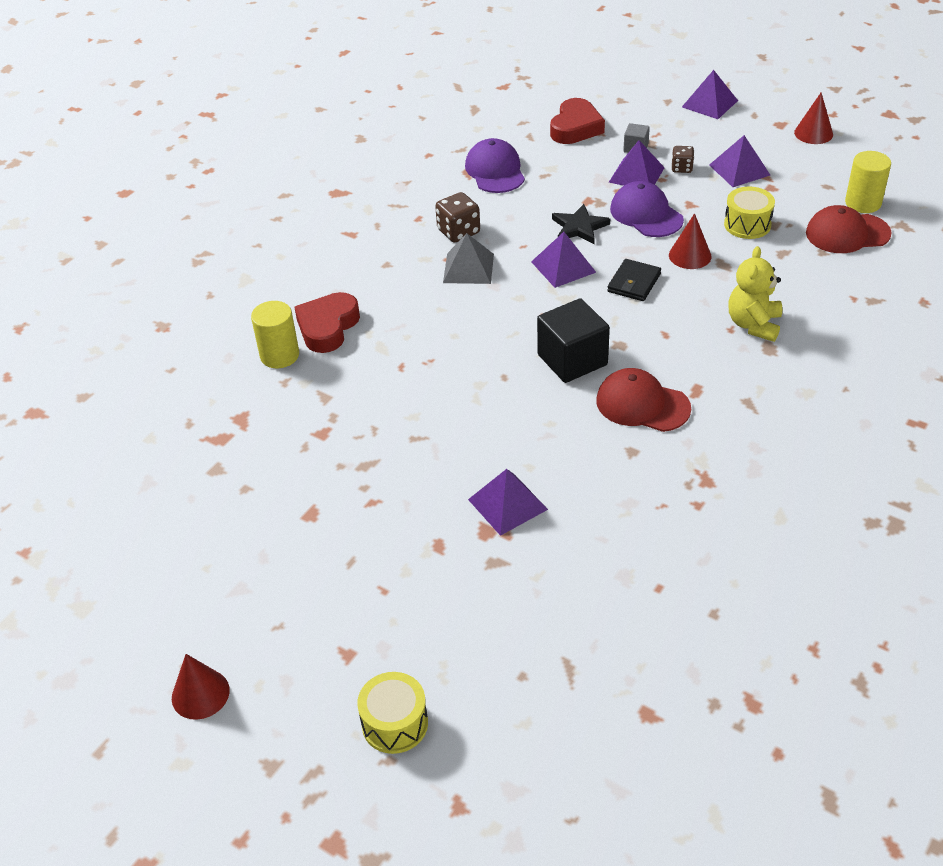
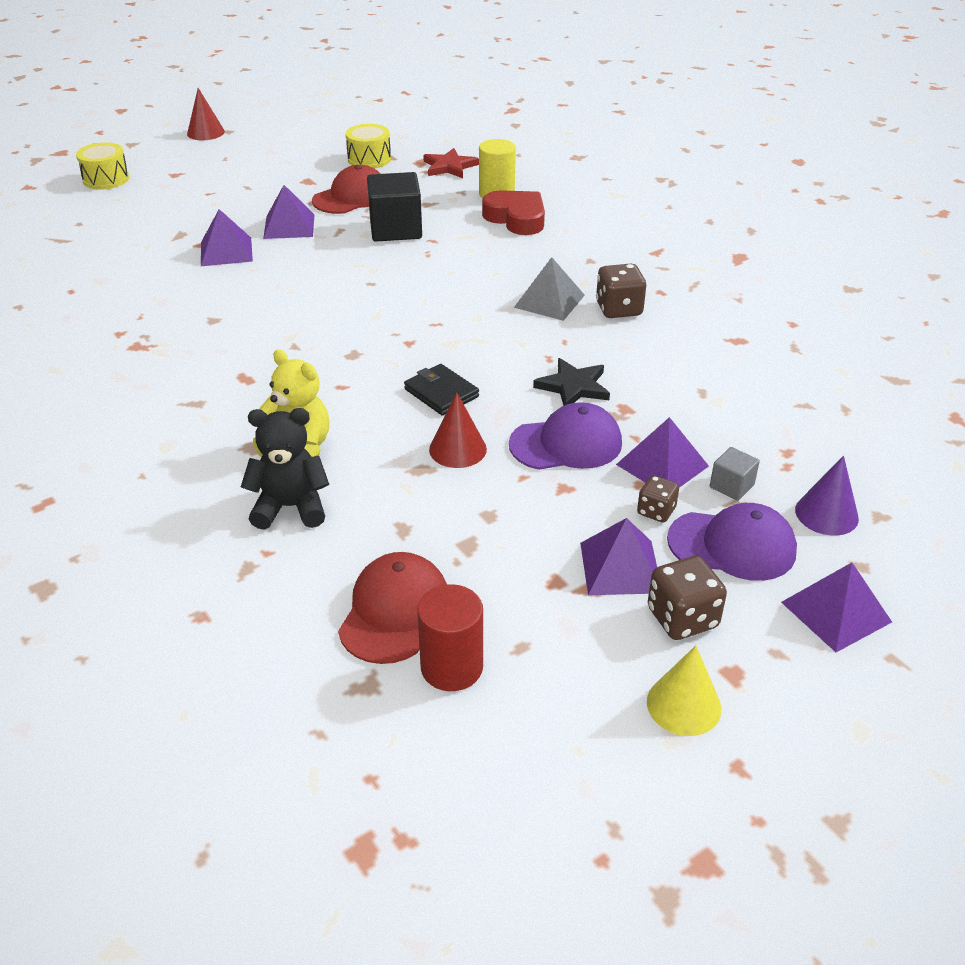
camera: 110 degrees right, 5 degrees down
(224, 411) = (449, 166): none -> red star
(495, 171) = (731, 359): purple cap -> purple cap (732, 545)
(563, 267) = (507, 356): purple pyramid -> purple pyramid (289, 226)
(572, 360) = (358, 322): black cube -> black cube (395, 229)
(575, 128) = (812, 449): red heart -> none
(633, 115) = (826, 514): none -> purple cone
(642, 404) = (261, 342): red cap -> red cap (351, 197)
(747, 224) = (484, 521): yellow drum -> yellow drum (369, 159)
(758, 144) = (682, 618): none -> brown dice
(808, 305) = (290, 507): none -> black teddy bear
(813, 133) = (684, 705): red cone -> yellow cone
(863, 203) = (451, 667): yellow cylinder -> red cylinder

